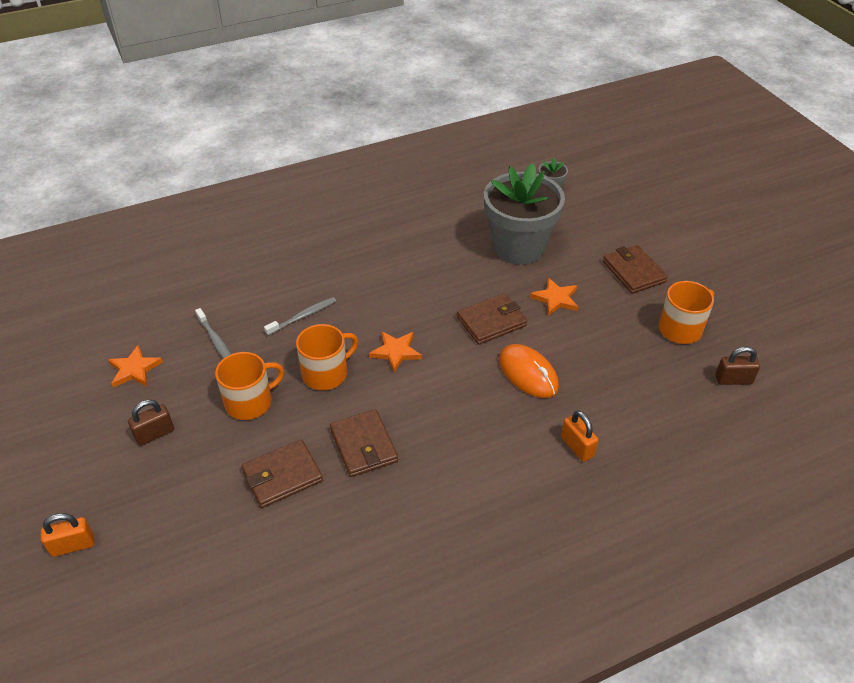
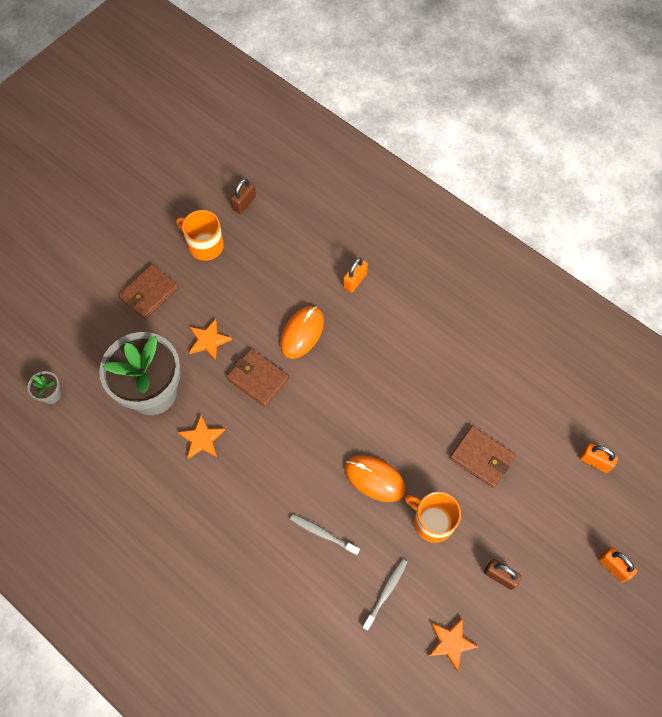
camera: 115 degrees left, 20 degrees up
(193, 596) = (594, 461): none -> orange padlock
(326, 373) = (375, 479): orange mug -> orange mouse
(363, 445) = (426, 416): brown wallet -> none
(395, 352) = (326, 437): orange star -> orange star (202, 439)
(733, 380) = (244, 203): brown padlock -> brown padlock turned 60 degrees clockwise

